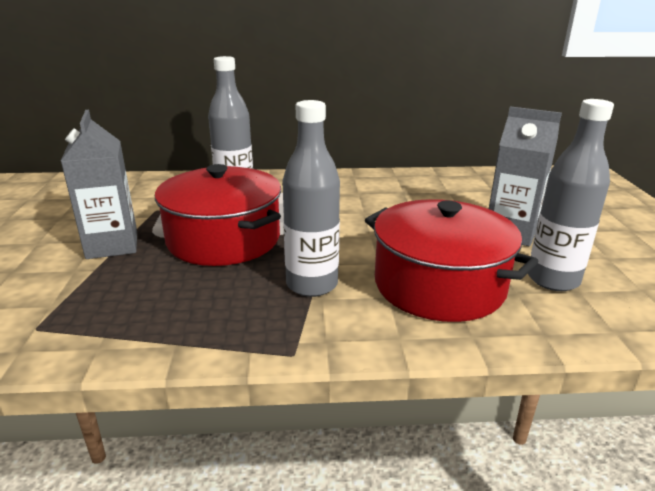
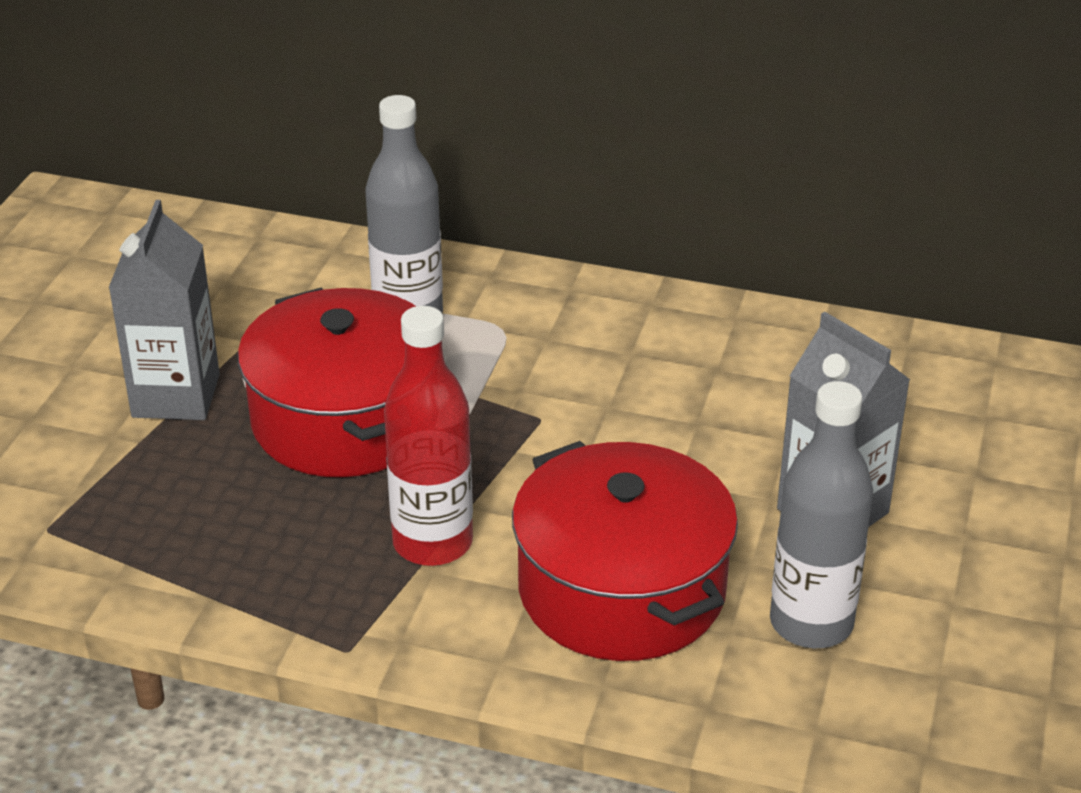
camera: 20 degrees right, 10 degrees up
(312, 284) = (432, 543): grey bottle -> red bottle

